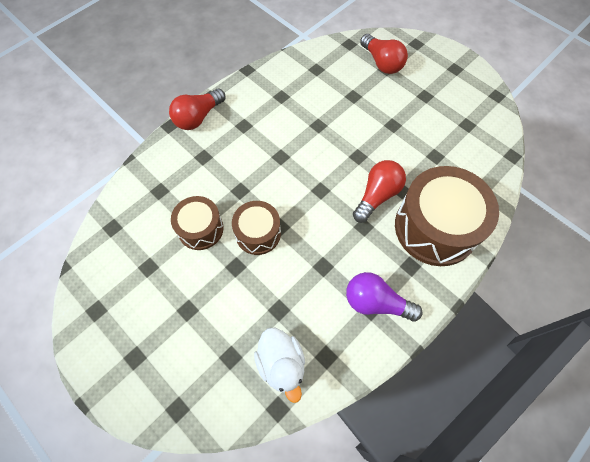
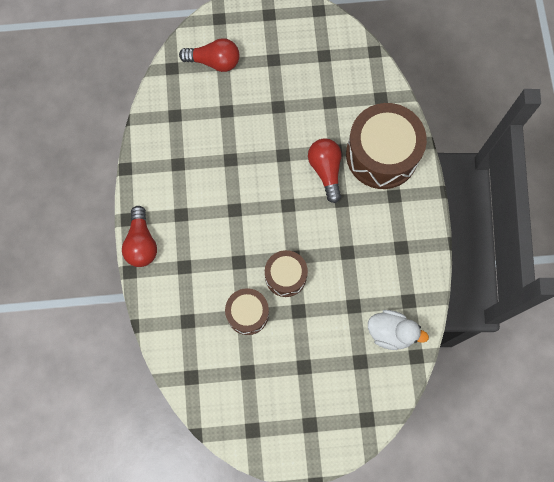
camera: 50 degrees left, 10 degrees up
(376, 302) = (400, 240): purple light bulb -> none

